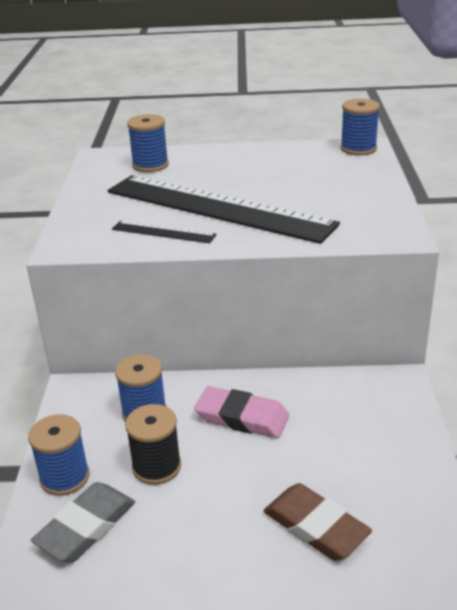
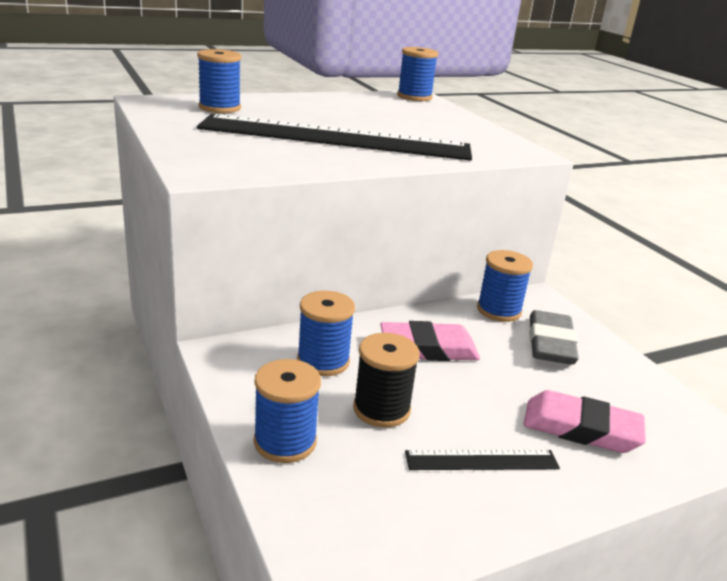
camera: 30 degrees left, 5 degrees down
(86, 526) = (354, 486): grey eraser -> grey eraser (550, 343)
(163, 232) = (303, 158): black ruler -> black ruler (482, 460)
(315, 527) = (581, 428): brown eraser -> pink eraser
(343, 389) = (499, 310): none -> blue spool

